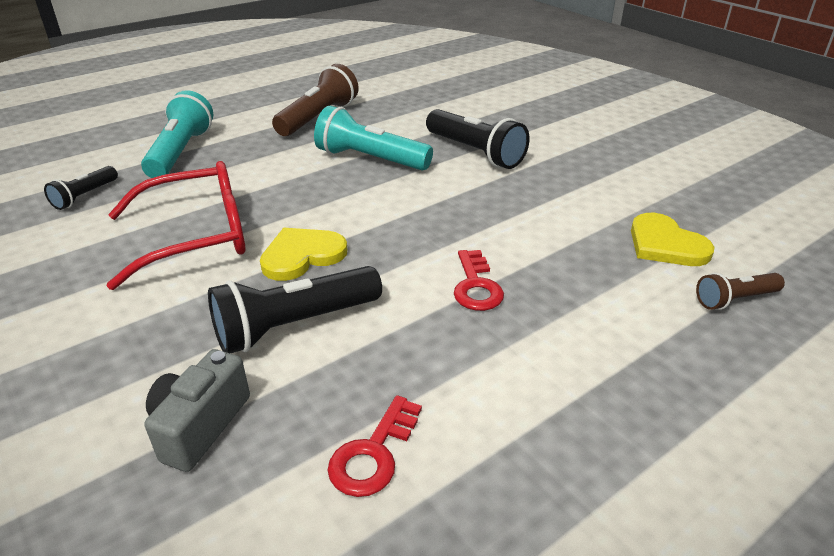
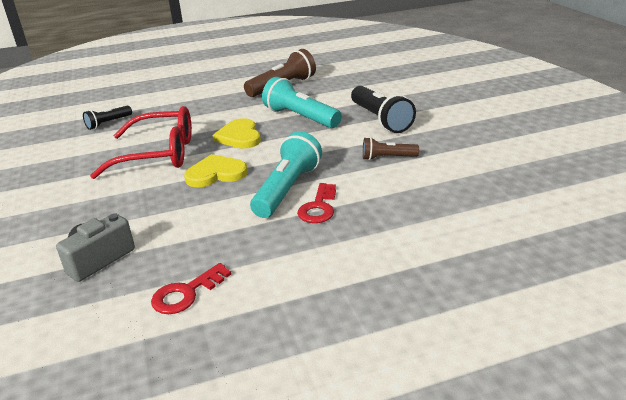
camera: 20 degrees right, 5 degrees down
(181, 152) = (179, 102): turquoise flashlight -> turquoise flashlight (287, 189)
(294, 325) = (185, 214): black flashlight -> none
(665, 244) = (483, 199): yellow heart -> yellow heart (239, 136)
(734, 299) = (510, 244): brown flashlight -> brown flashlight (387, 158)

